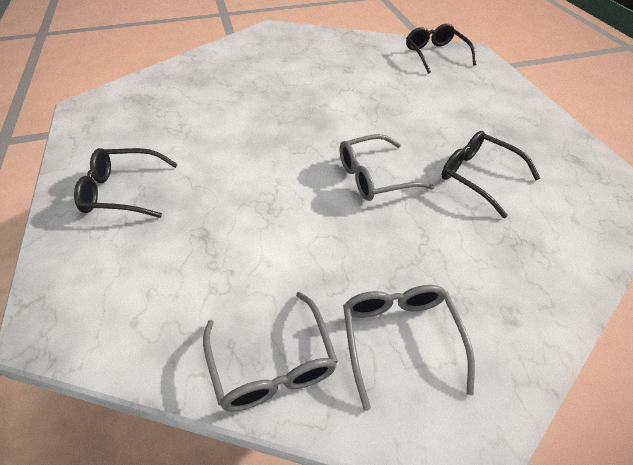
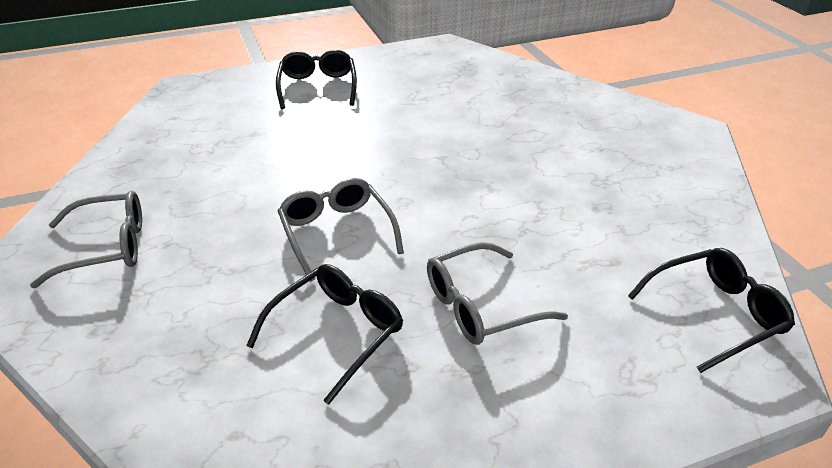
camera: 85 degrees right, 10 degrees down
(272, 363) = (113, 180): grey glasses -> grey glasses (481, 306)

